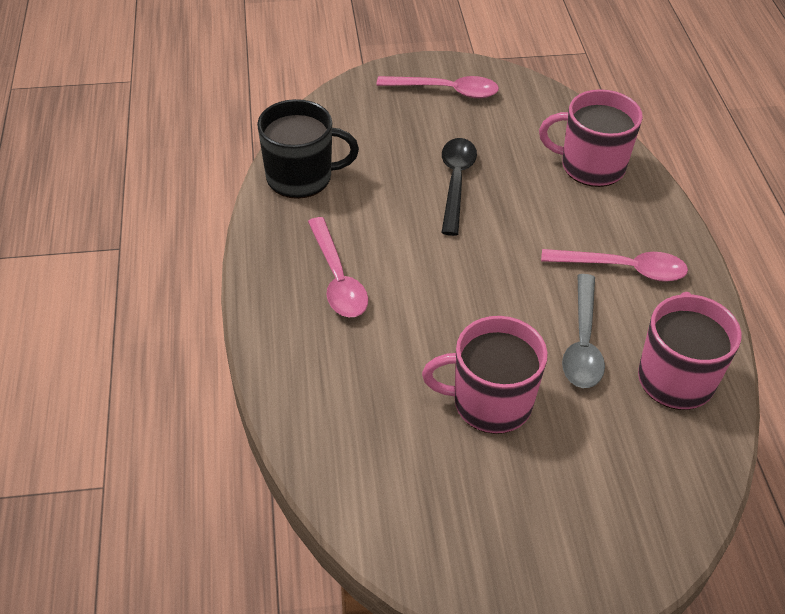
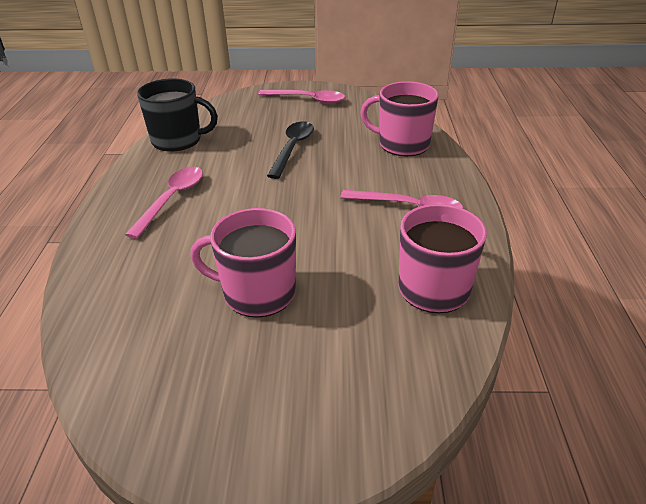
camera: 10 degrees right, 10 degrees down
(337, 278) = (172, 199): pink spoon -> pink spoon turned 150 degrees counterclockwise
(582, 342) = (357, 255): grey spoon -> none

